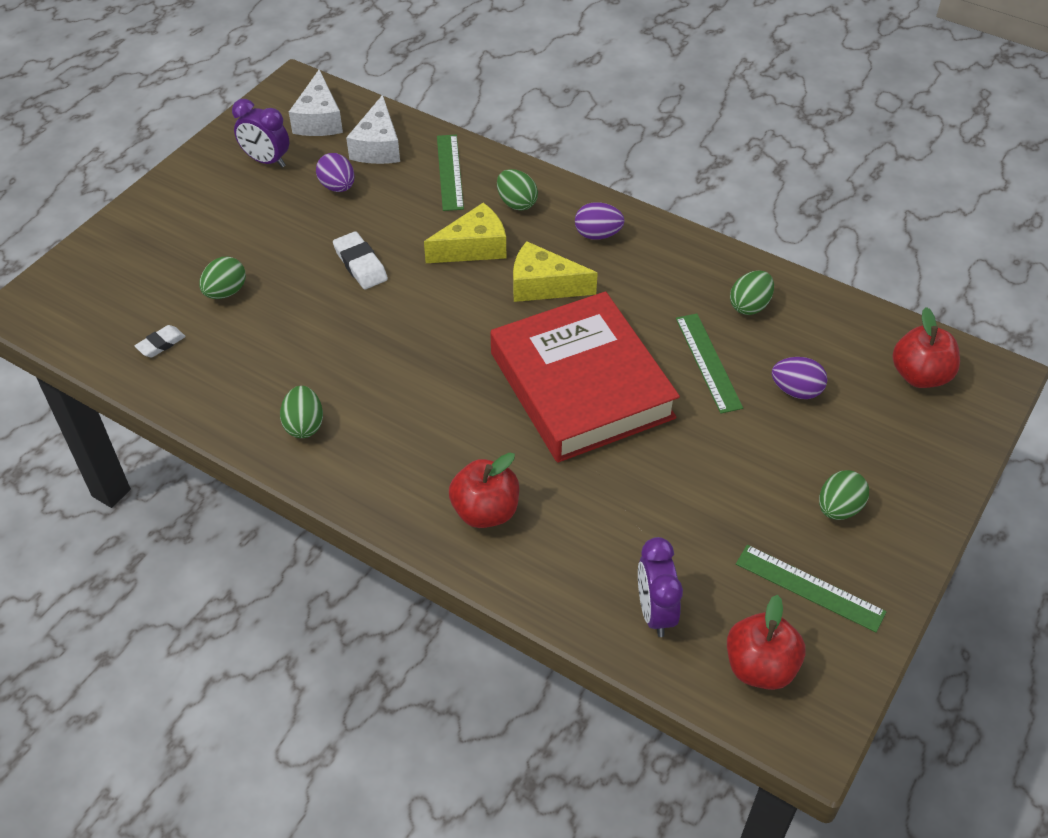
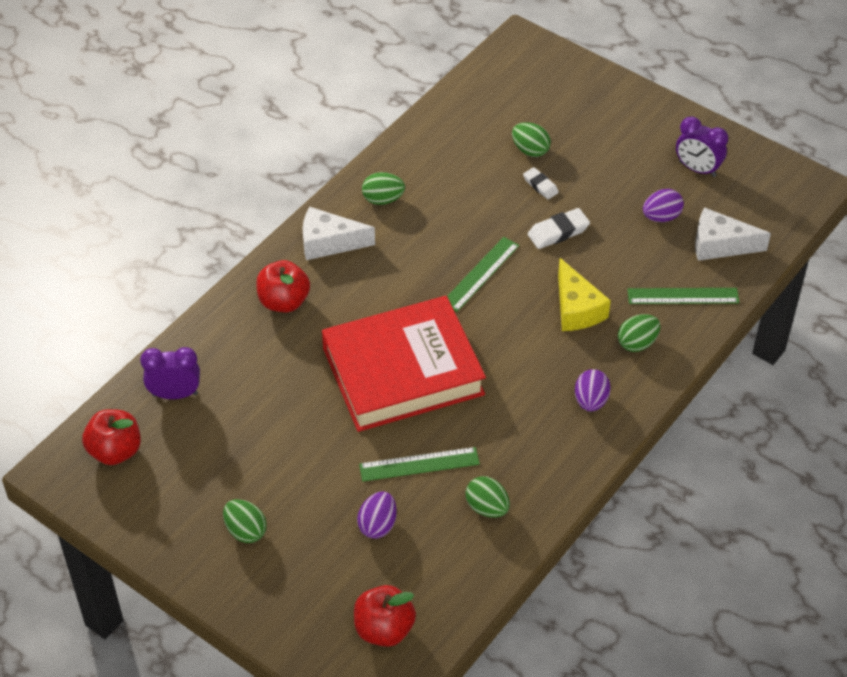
camera: 95 degrees right, 0 degrees up
(161, 344) = (475, 117): white eraser -> white eraser (540, 185)
(266, 161) = (697, 169): purple clock -> purple clock turned 90 degrees counterclockwise
(319, 119) = (759, 203): white cheese -> white cheese (329, 243)
(543, 286) = (524, 355): yellow cheese -> none
(809, 588) = (174, 495): green ruler -> green ruler (480, 274)

